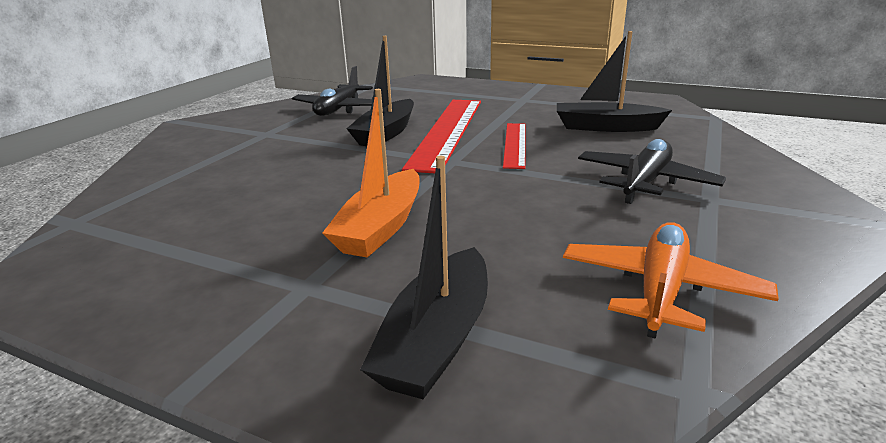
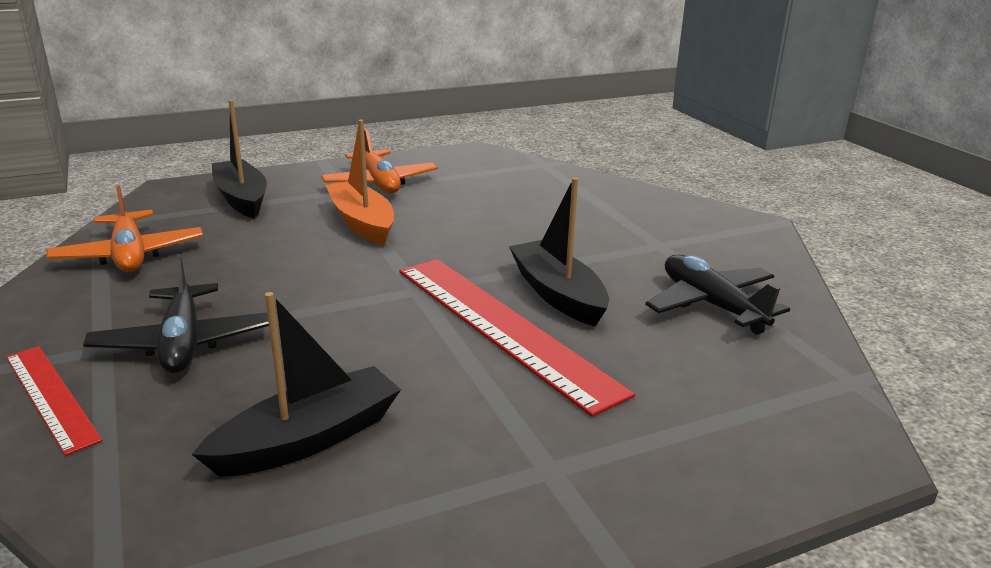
camera: 130 degrees right, 0 degrees up
(248, 278) = (380, 183): none -> orange plane
(515, 144) = (389, 340): red ruler -> red ruler (51, 396)

